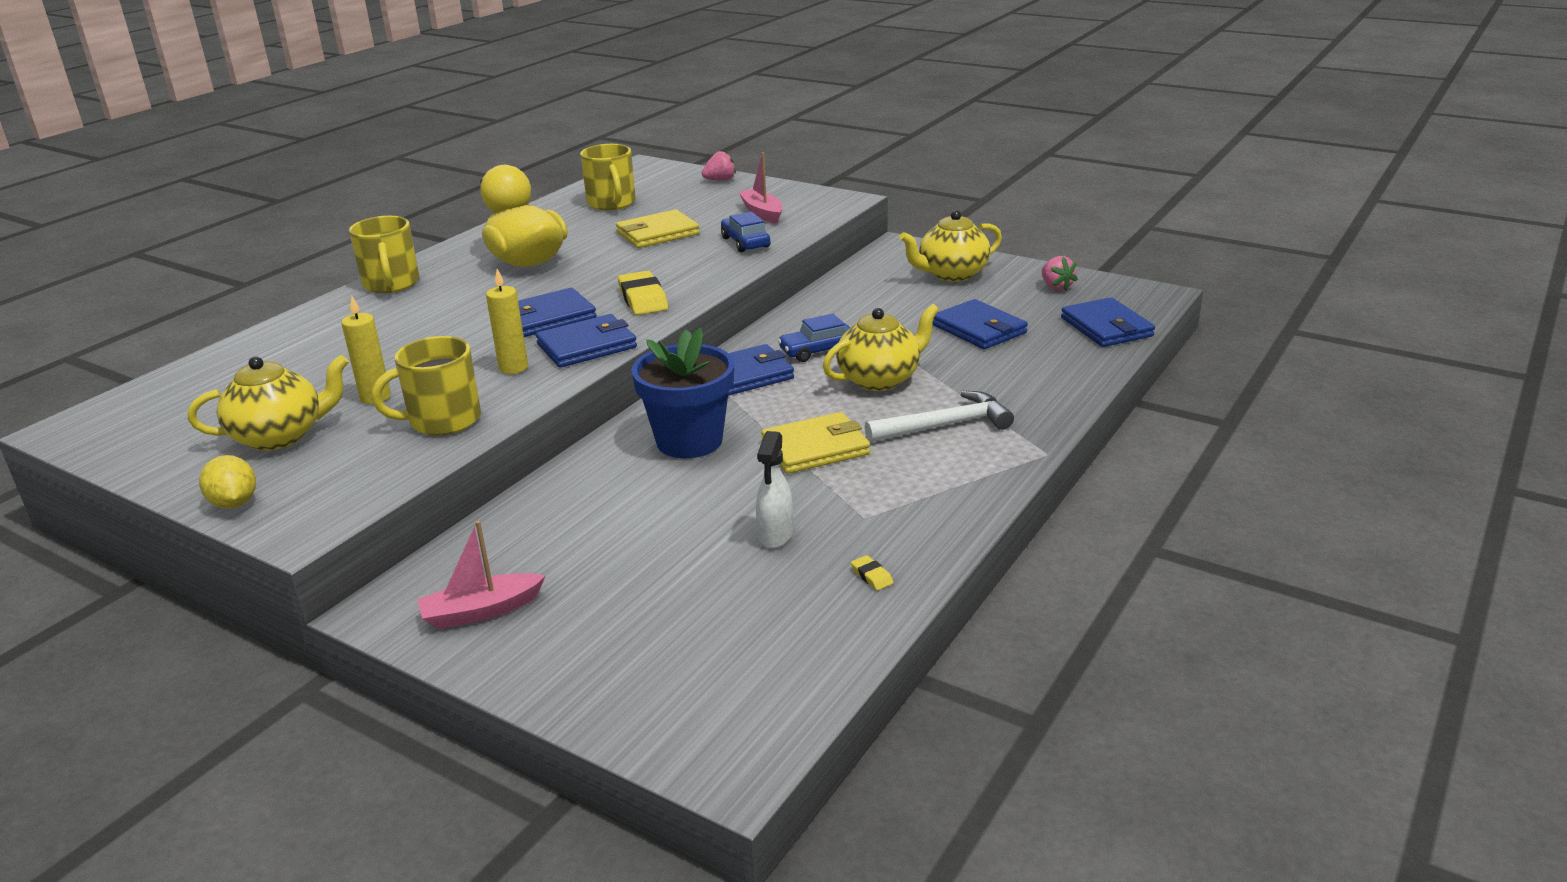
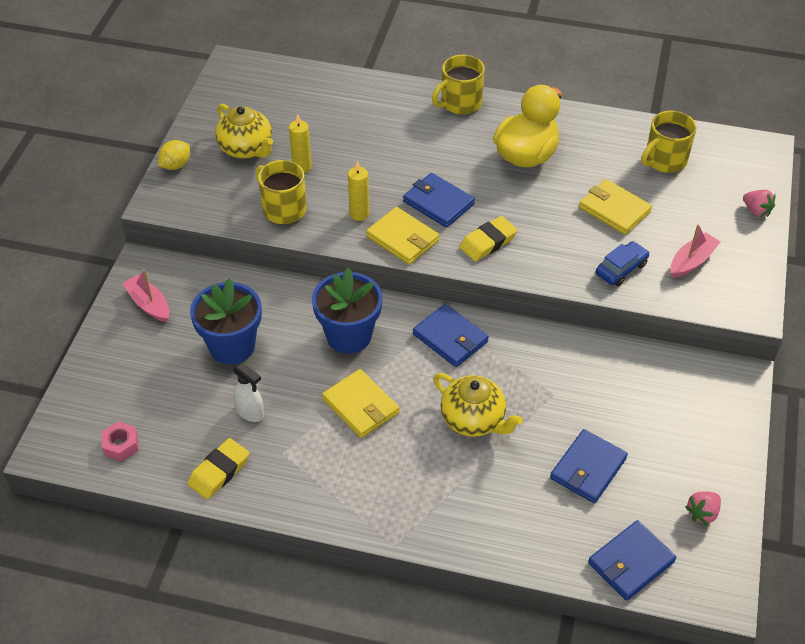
camera: 70 degrees right, 20 degrees up
(587, 346) = (403, 238): blue wallet -> yellow wallet
(637, 537) = (232, 346): none -> blue flower pot
(769, 672) = (121, 445): none -> pink nut
(775, 535) = (250, 412): white spray bottle -> white spray bottle turned 135 degrees counterclockwise
(818, 350) = (506, 370): blue car -> none
(872, 576) = (219, 471): yellow eraser -> yellow eraser, size x2.21
(945, 425) = (416, 475): white hammer -> none
(952, 274) = (694, 429): yellow teapot -> none

